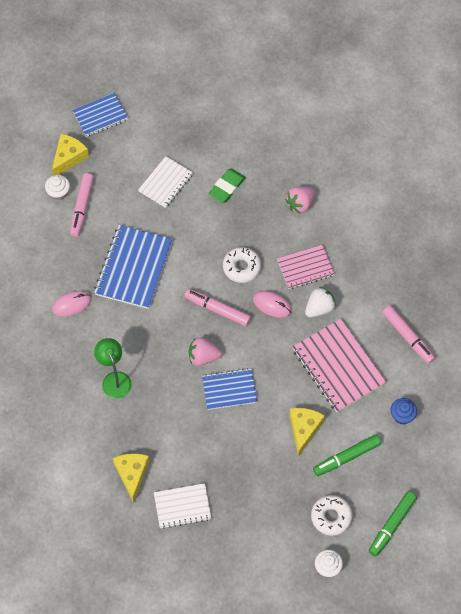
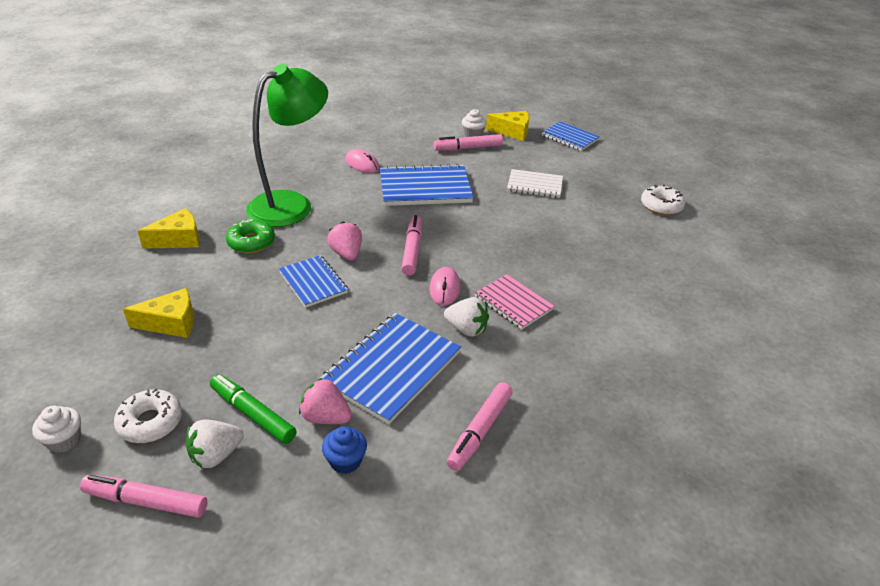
camera: 65 degrees right, 25 degrees down
(114, 379) = (291, 204): green lamp -> green lamp, size x1.93
(158, 421) = (251, 242): none -> green donut
(182, 506) = (144, 283): white notebook -> none
(227, 187) = (565, 222): green eraser -> none
(241, 267) = (477, 255): white donut -> white donut (661, 206)
(300, 204) = (593, 278): pink strawberry -> pink strawberry (325, 417)
(304, 429) = (282, 359): yellow cheese -> yellow cheese (171, 323)
(338, 366) = (392, 368): pink notebook -> blue notebook
(371, 484) = (216, 455): none -> white strawberry
(391, 525) = (146, 501): green marker -> pink marker

